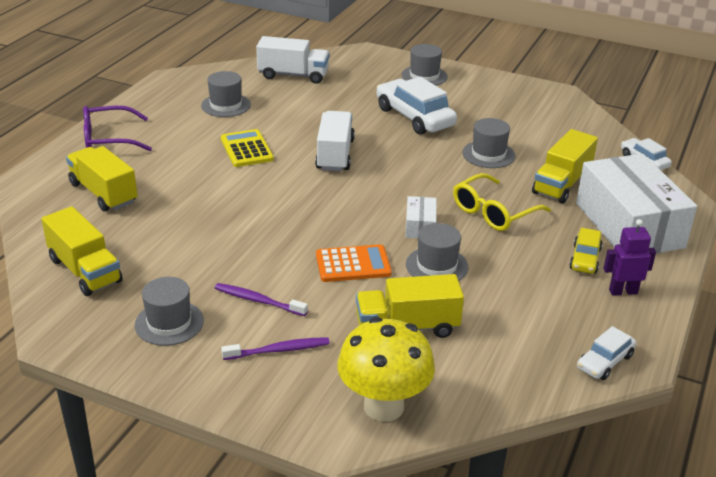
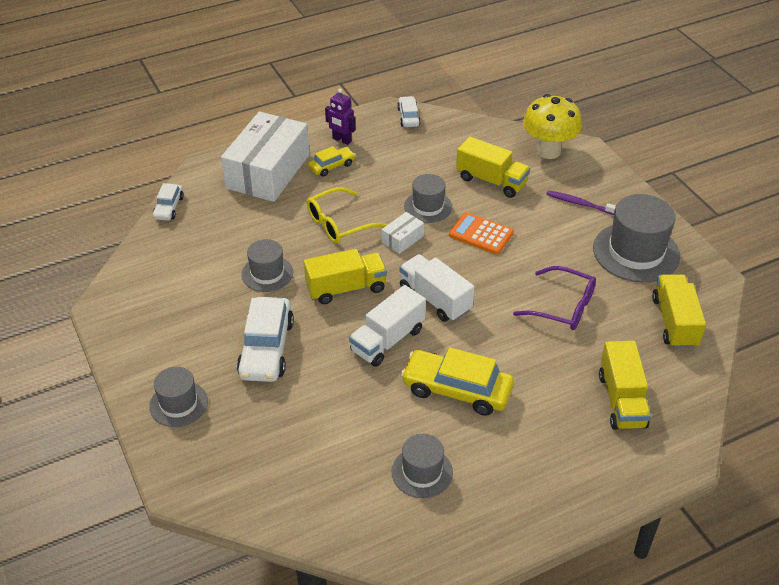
camera: 140 degrees left, 10 degrees up
(108, 139) = (579, 481): purple glasses -> purple glasses (563, 307)
(169, 323) = (636, 252): grey hat -> grey hat, size x1.70
(246, 149) = (457, 390): yellow calculator -> yellow car
(258, 301) = (566, 239): purple toothbrush -> none
(293, 75) = (304, 487): white truck -> white truck (435, 299)
(493, 212) = (338, 224): yellow glasses -> yellow glasses turned 150 degrees clockwise
(562, 184) = (258, 220): yellow truck -> yellow truck (346, 288)
(605, 362) = (408, 117): white car -> white car turned 90 degrees counterclockwise

